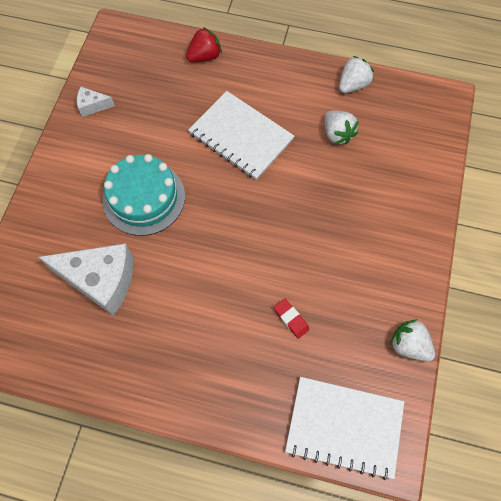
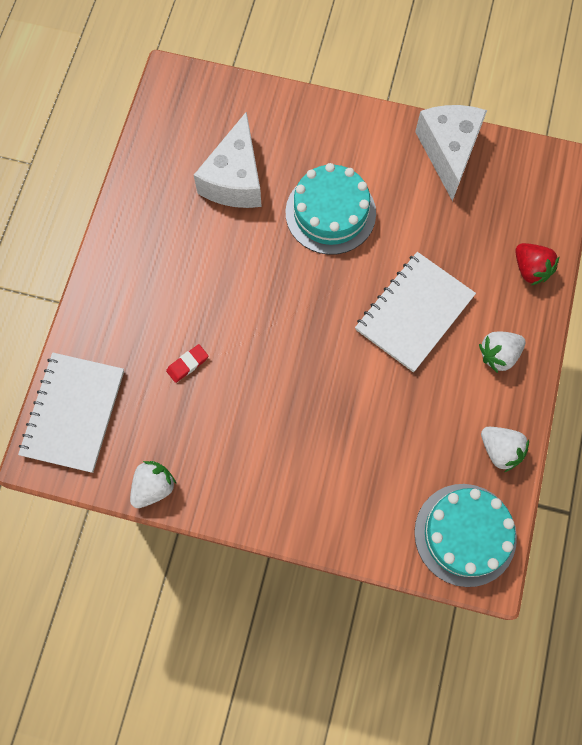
camera: 90 degrees right, 5 degrees up
(92, 106) = (448, 152): white cheese -> white cheese, size x2.16
(337, 134) = (423, 426): white strawberry -> white strawberry (498, 355)
(419, 110) = (465, 534): none -> turquoise cake

